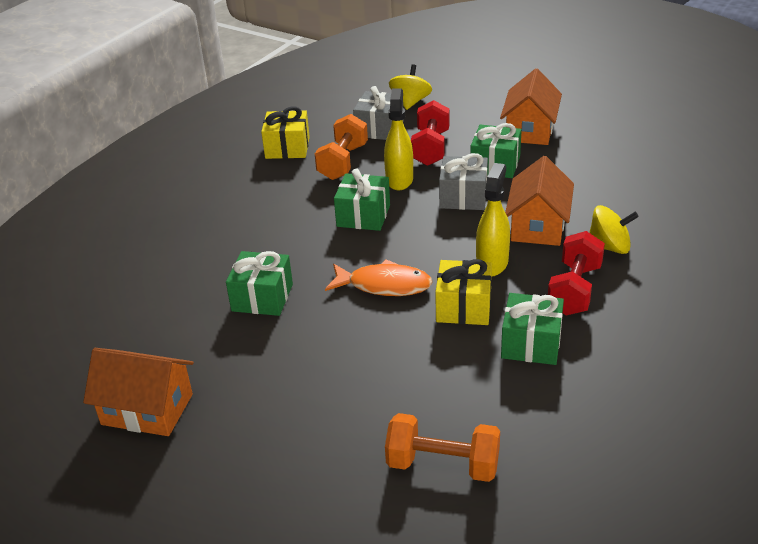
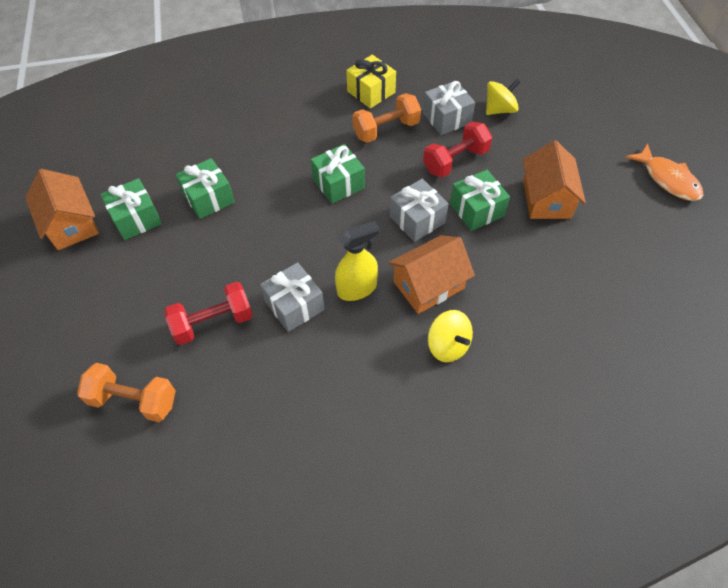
camera: 45 degrees right, 20 degrees up
(384, 285) = (277, 248): orange fish -> orange fish (667, 179)
(399, 180) = (399, 172): yellow spray bottle -> none
(443, 465) = (134, 400): orange dumbbell -> orange dumbbell turned 45 degrees counterclockwise
(464, 307) = (294, 305): yellow gift -> grey gift
(530, 130) = (546, 198): orange house -> orange house turned 60 degrees counterclockwise
(531, 343) = (291, 370): green gift -> green gift (136, 219)
(574, 290) = (374, 357): red dumbbell -> red dumbbell (213, 322)

